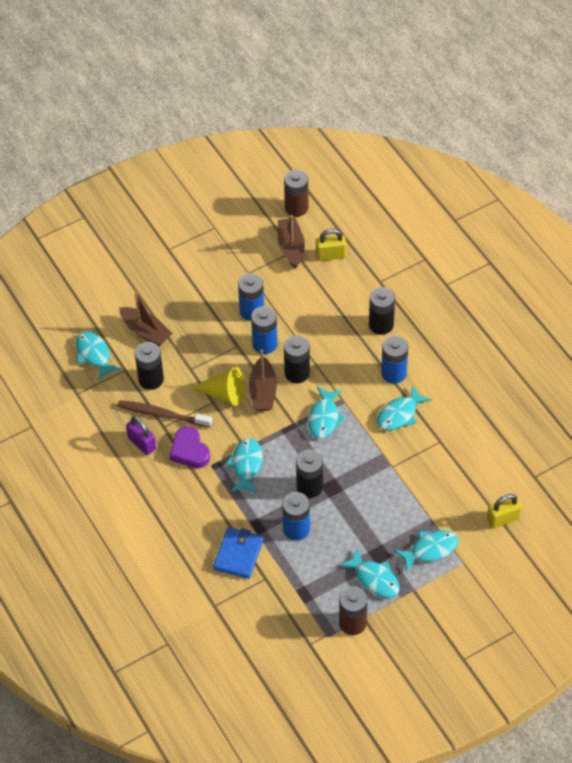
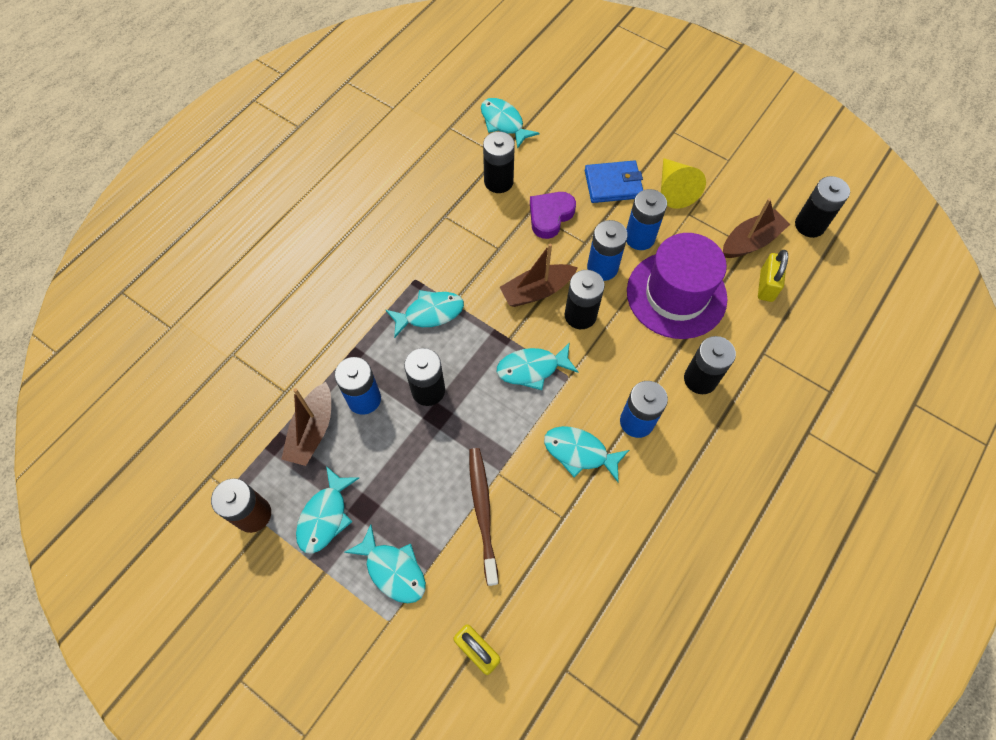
camera: 65 degrees right, 10 degrees up
(94, 355) = (504, 123): turquoise fish -> turquoise fish turned 75 degrees counterclockwise
(142, 443) = (414, 205): purple padlock -> none
(145, 331) = (556, 153): brown boat -> brown boat (312, 430)
(163, 415) = (459, 209): brown toothbrush -> brown toothbrush (483, 512)
(189, 451) = (424, 252): purple heart -> purple heart (550, 216)
(224, 394) = (514, 254): yellow cone -> yellow cone (674, 189)
(238, 554) = (307, 352): blue wallet -> blue wallet (613, 184)
(296, 207) = (809, 225): brown battery -> black battery
(310, 310) = (676, 295): none -> purple hat
(330, 255) = (766, 285): yellow padlock -> yellow padlock turned 45 degrees clockwise

